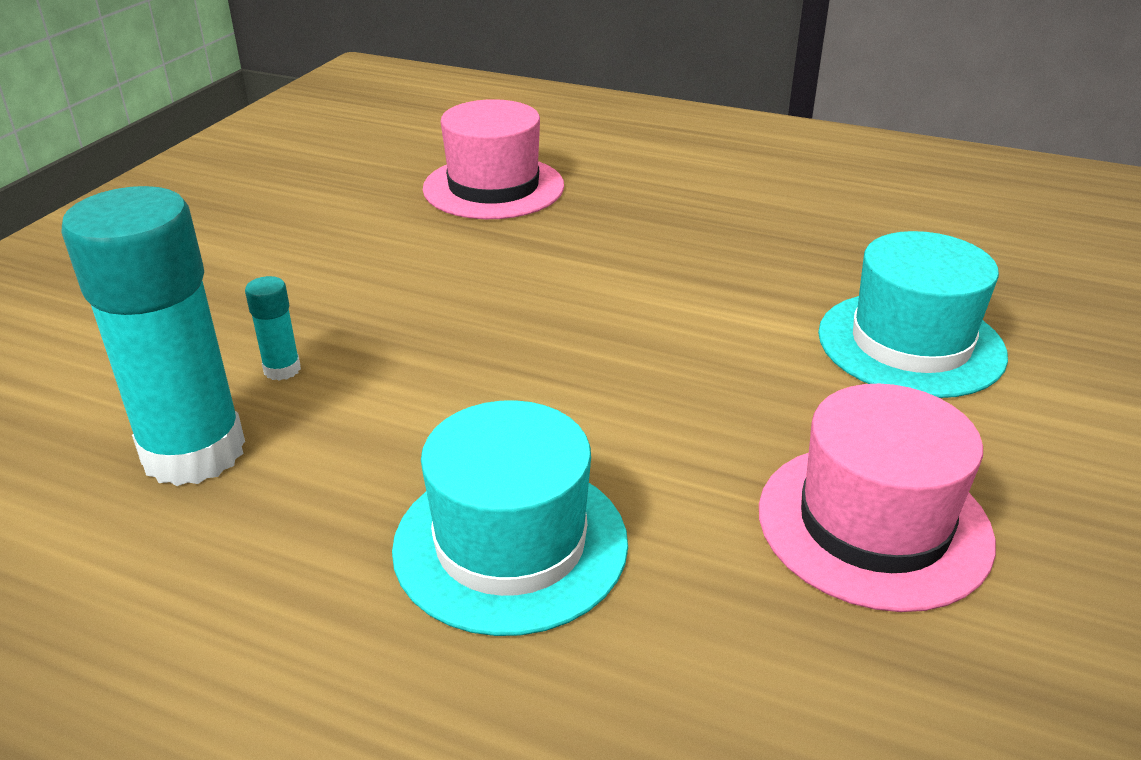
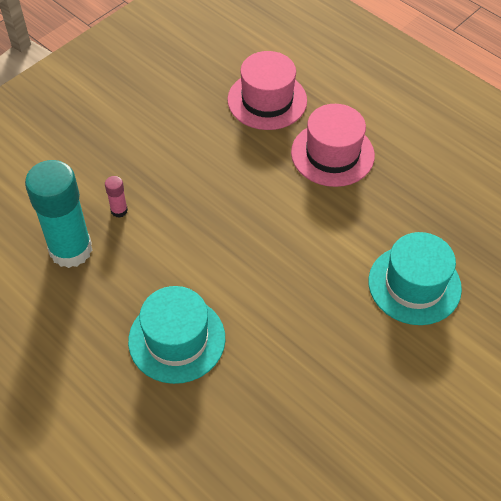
camera: 20 degrees right, 20 degrees up
(282, 369) = (119, 210): turquoise glue stick -> pink glue stick
(873, 524) = (326, 379): pink hat -> pink hat (332, 154)

